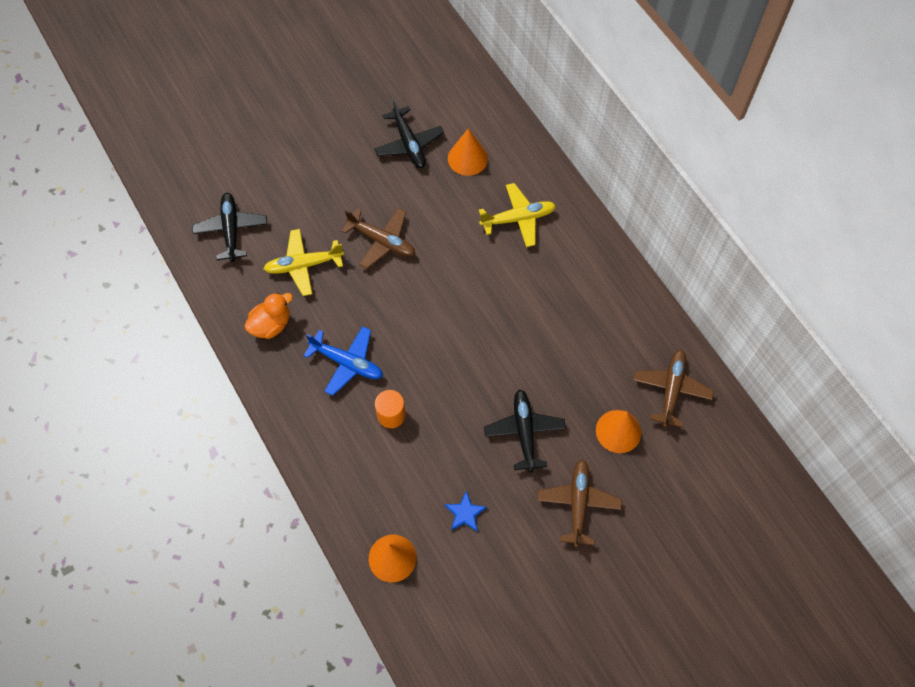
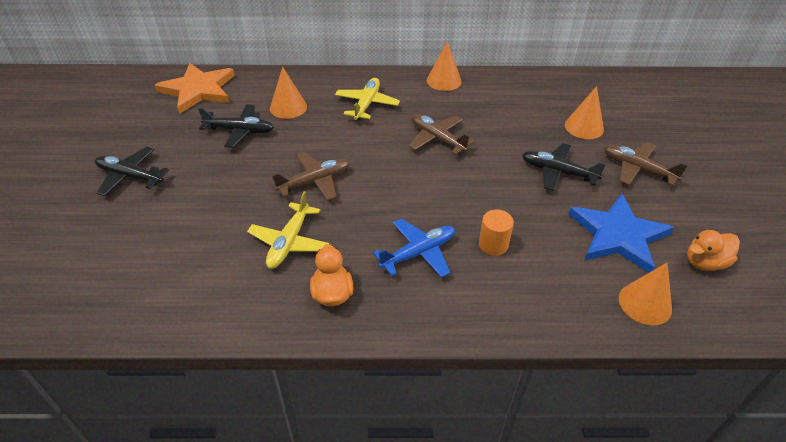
camera: 60 degrees left, 20 degrees down
(231, 229) = (195, 281): black plane -> black plane (130, 176)
(442, 72) = (198, 90): none -> orange star
(465, 513) = (618, 235): blue star -> blue star, size x2.40
(473, 597) = (704, 262): none -> orange duck
(609, 265) = (444, 80): none -> orange cone
(671, 389) = (564, 93): brown plane -> brown plane (437, 138)

